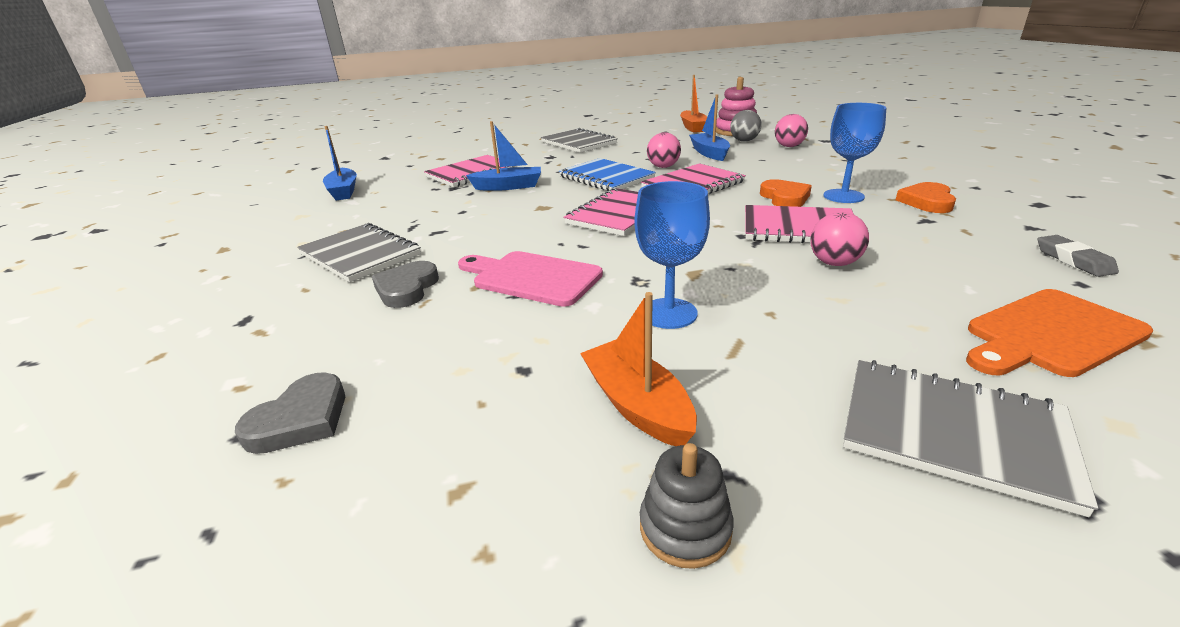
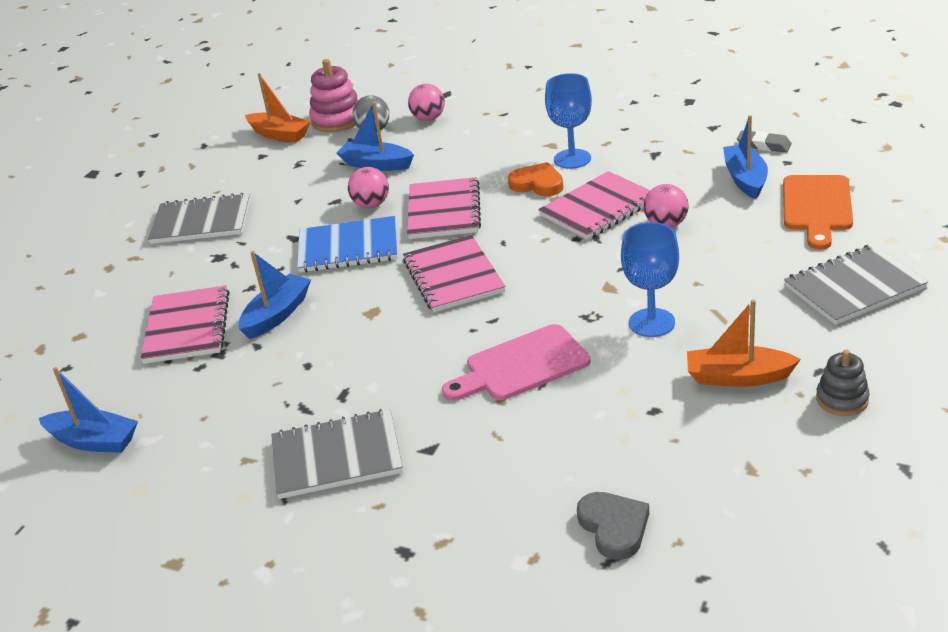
camera: 50 degrees left, 5 degrees up
(406, 288) = (457, 440): grey heart -> none
(927, 202) = (629, 135): orange heart -> none
(993, 273) = (745, 179): none -> blue boat

